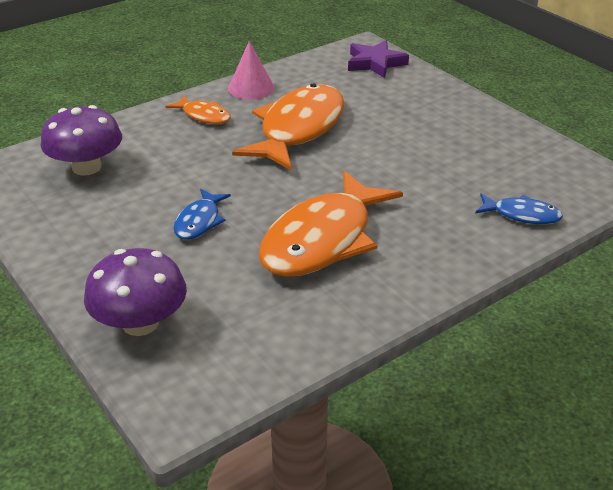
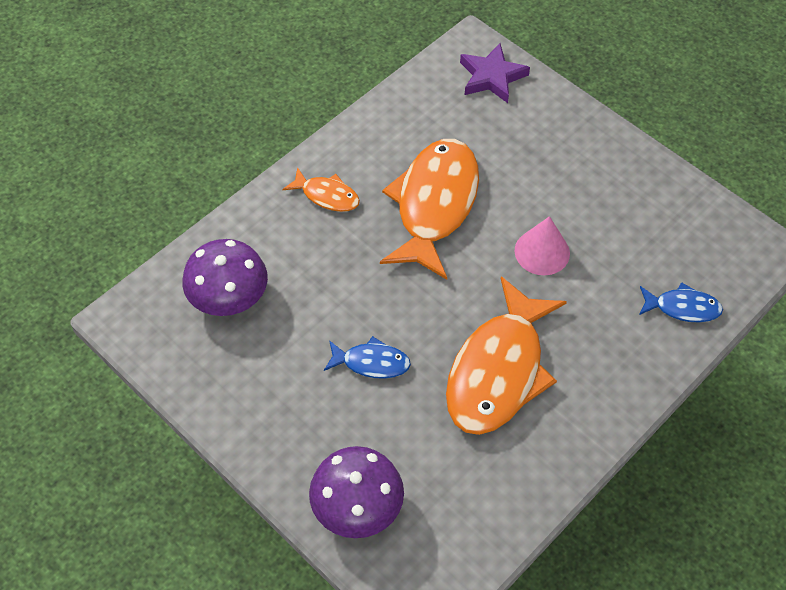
camera: 10 degrees left, 20 degrees up
(199, 221) = (371, 363): blue fish -> blue fish turned 90 degrees counterclockwise
(251, 88) = (365, 140): pink cone -> pink cone (542, 252)

